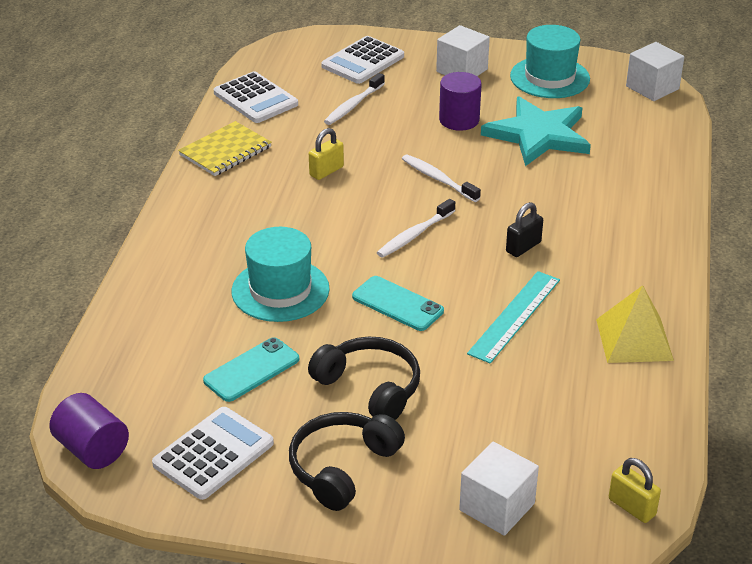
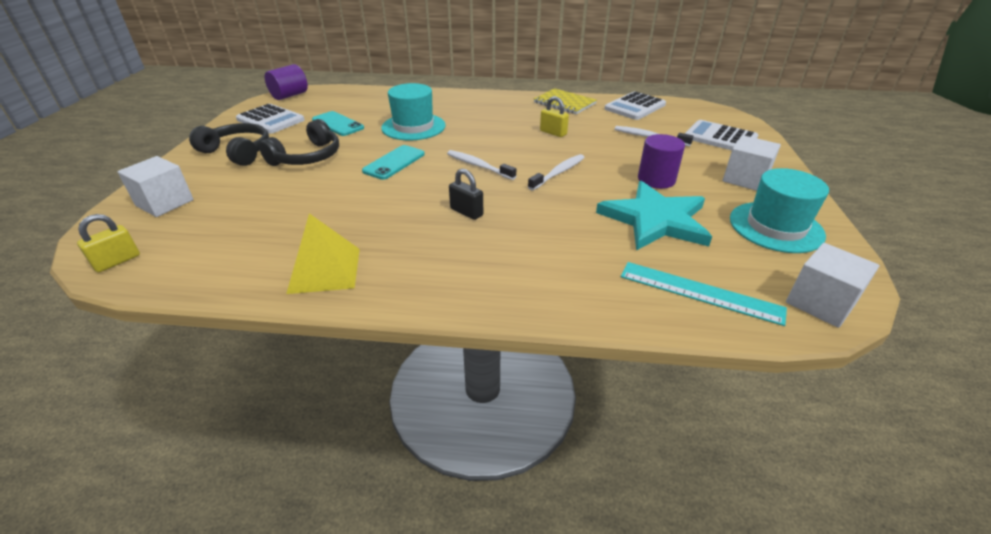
camera: 85 degrees right, 0 degrees up
(514, 316) = (372, 208): turquoise ruler -> turquoise ruler (700, 292)

